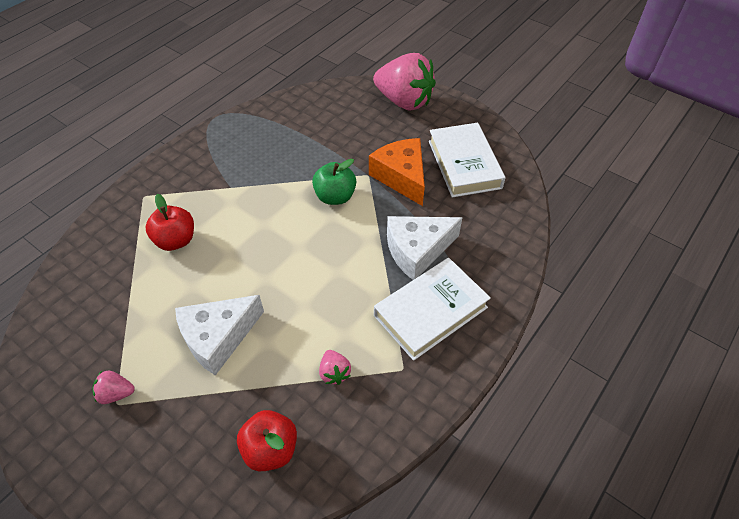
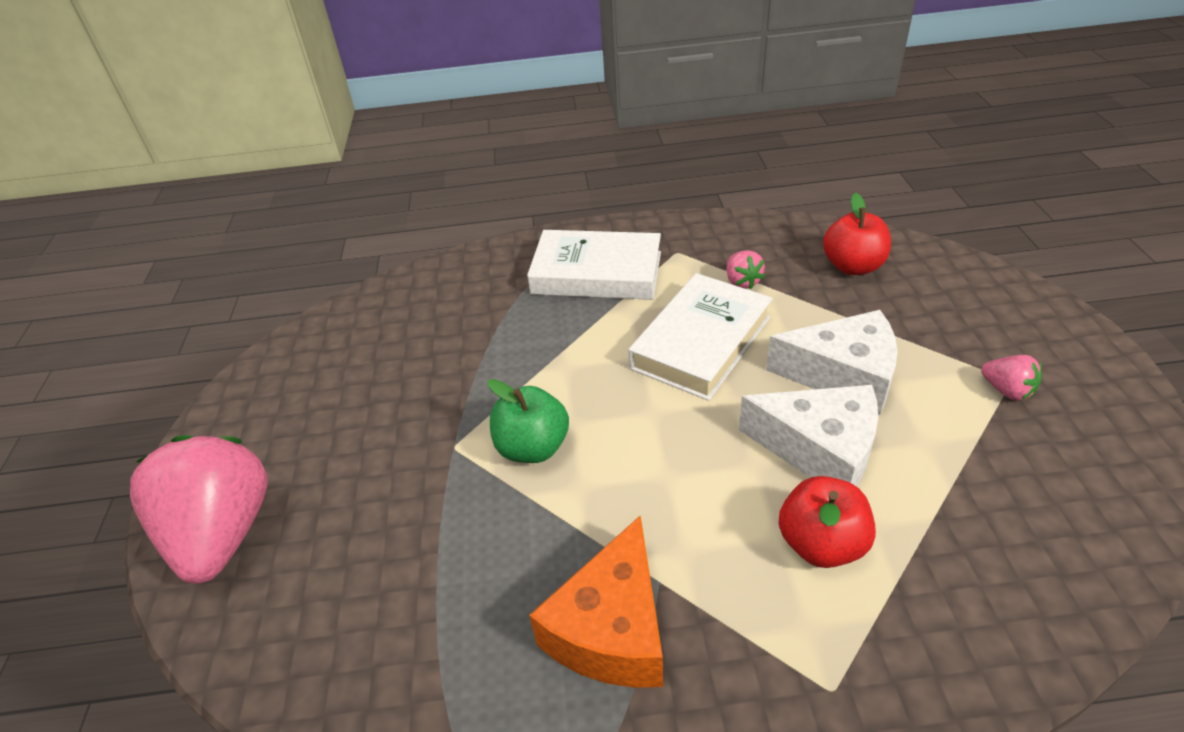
camera: 130 degrees left, 10 degrees down
(334, 373) = (742, 282): pink strawberry -> pink strawberry turned 135 degrees clockwise
(401, 177) = (422, 413): orange cheese -> orange cheese (612, 628)
(417, 251) = (533, 325): white cheese -> white cheese (820, 449)
(464, 164) = (337, 376): white book -> white book (701, 342)

